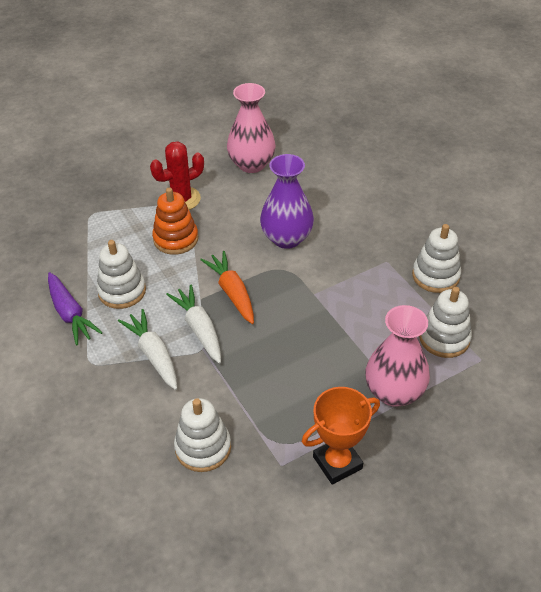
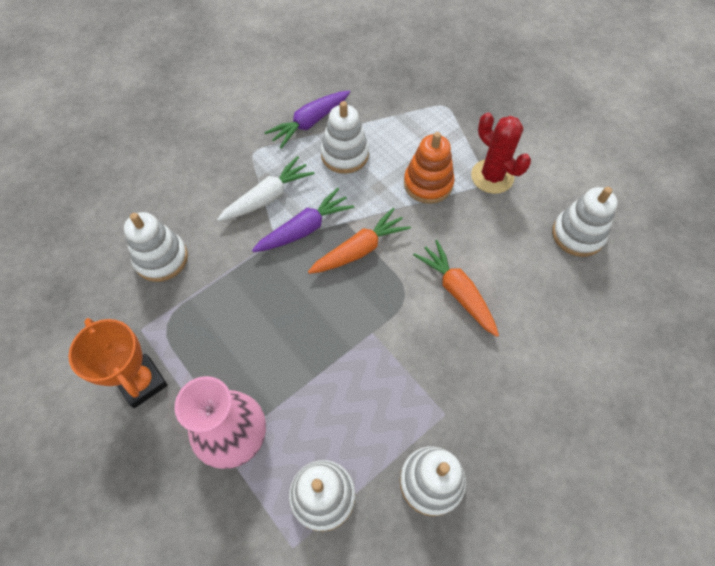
camera: 80 degrees right, 15 degrees up
(199, 329) = (304, 229): white carrot -> purple carrot
(251, 164) = (577, 235): pink vase -> white stacking toy
(286, 238) = (457, 291): purple vase -> orange carrot

